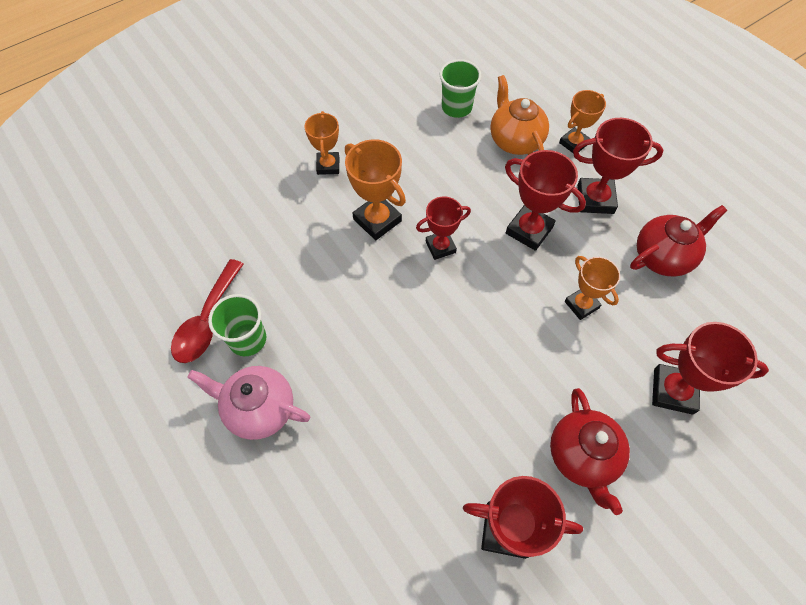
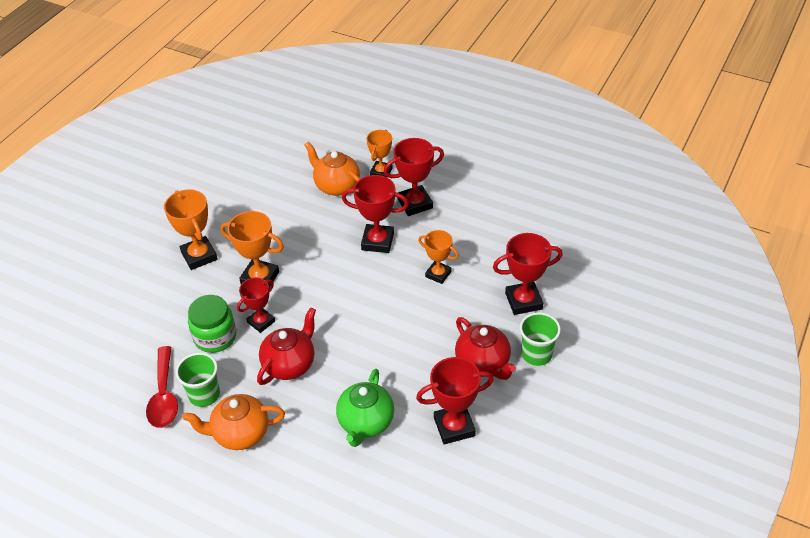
camera: 25 degrees left, 15 degrees down
(259, 409) = (240, 433): pink teapot -> orange teapot
(295, 272) = (215, 337): none -> green jar
(328, 165) = (199, 256): orange trophy -> orange trophy, size x1.51
(403, 468) = (366, 423): none -> green teapot
(440, 247) = (318, 277): red trophy -> red trophy (261, 322)
(456, 107) = (279, 179): green cup -> green cup (536, 354)
(663, 256) = (479, 222): red teapot -> red teapot (290, 364)

